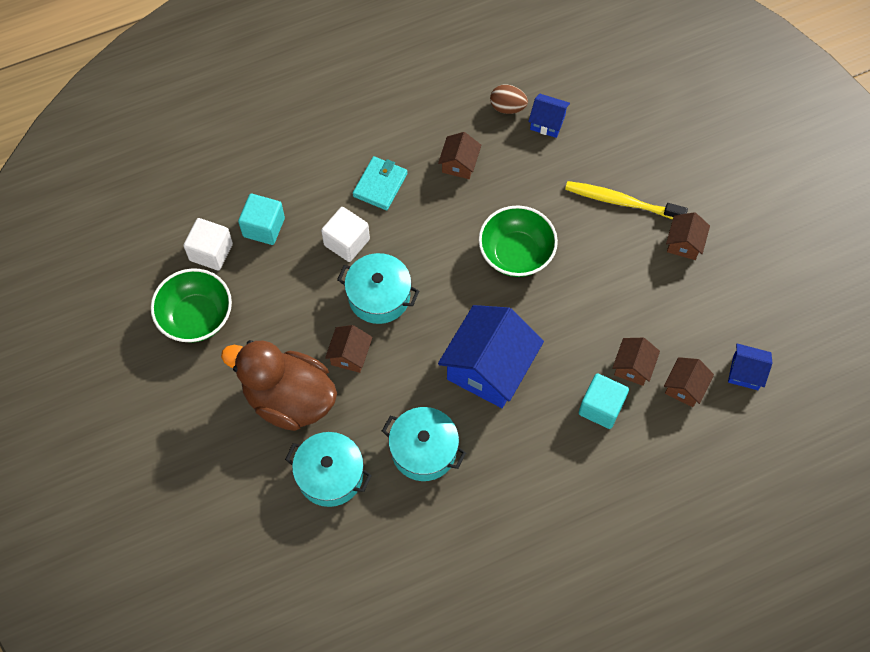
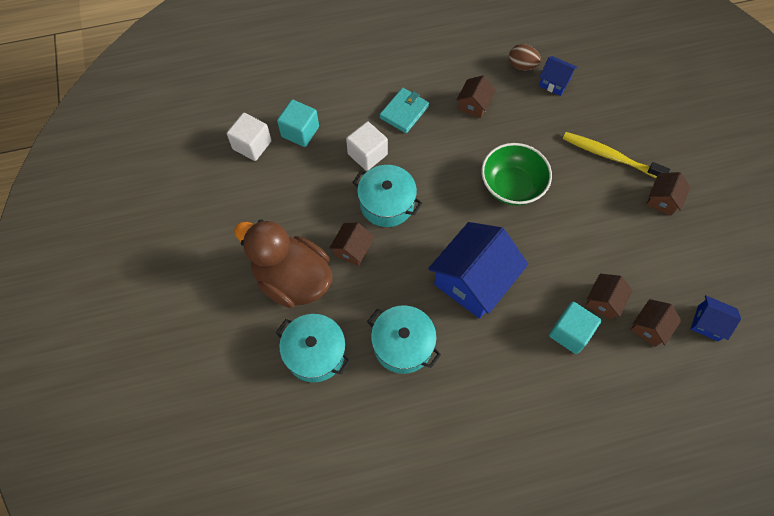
camera: 10 degrees right, 0 degrees up
(196, 317) = (228, 196): green bowl -> none

